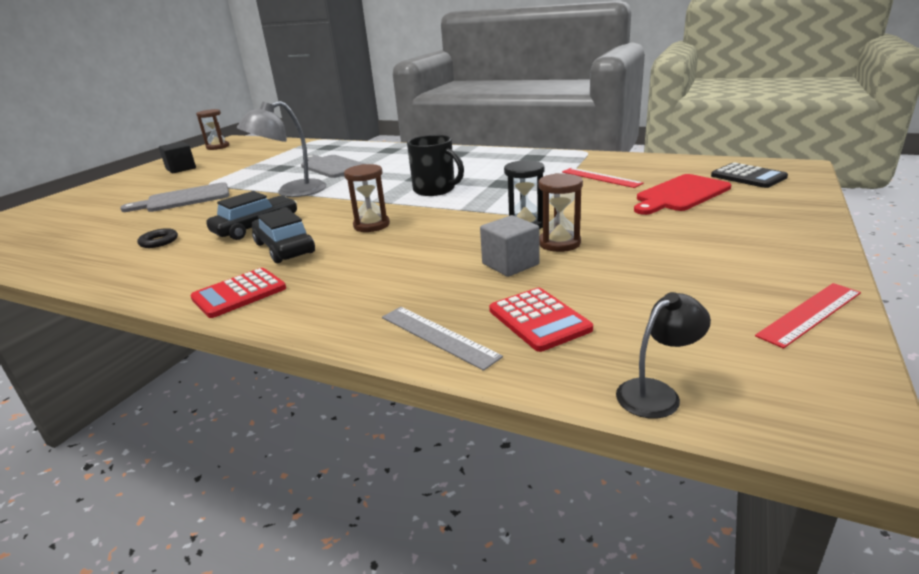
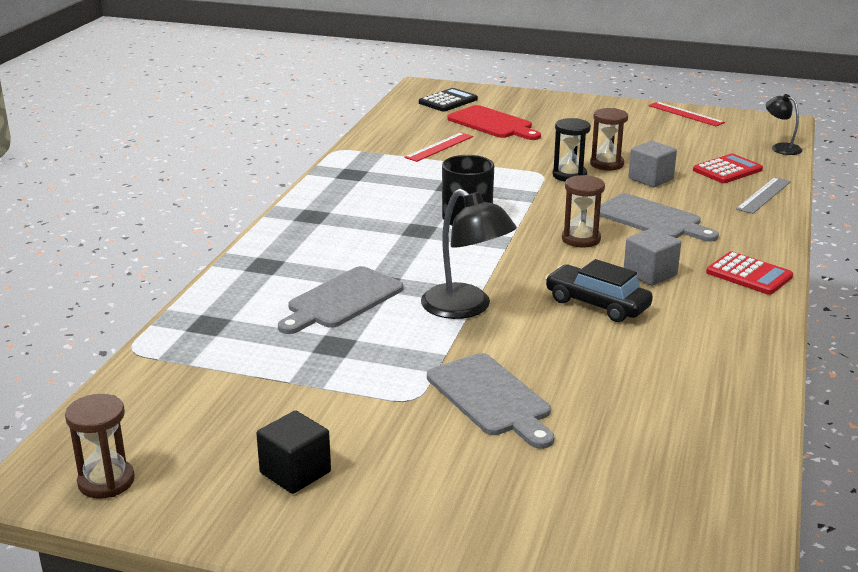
camera: 100 degrees left, 0 degrees up
(159, 241) = (655, 361): black ring -> none
(284, 248) = (650, 274): black car -> grey cube
(291, 192) = (466, 308): grey lamp -> black lamp
(397, 257) = (652, 219): none -> grey cutting board

